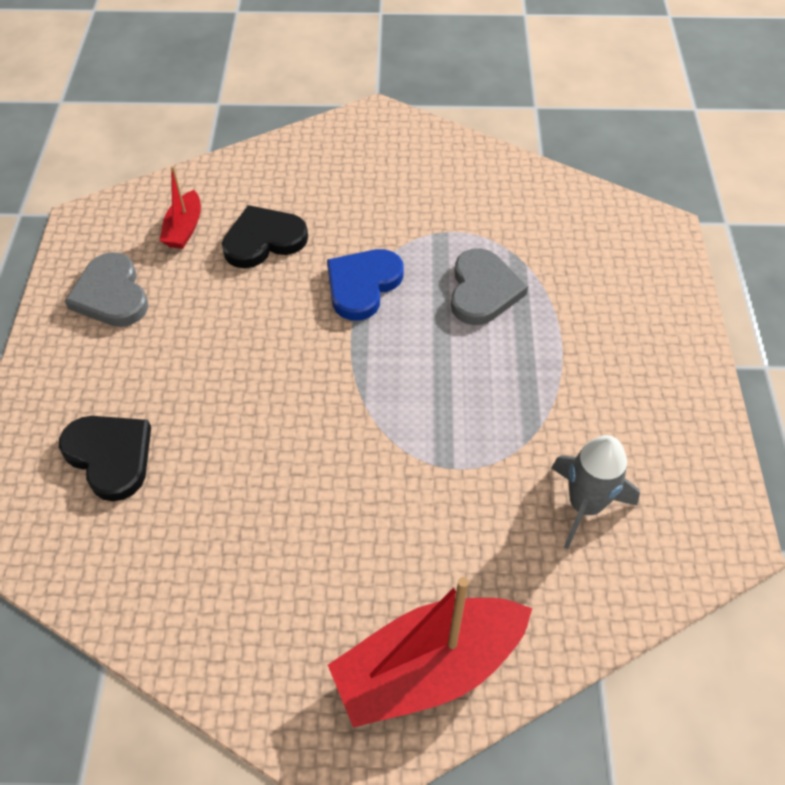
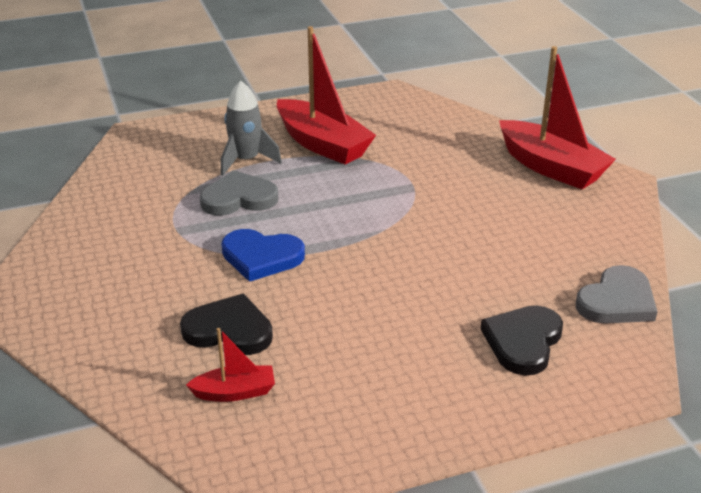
camera: 110 degrees left, 20 degrees down
(111, 294) = (353, 413): grey heart -> grey heart (617, 301)
(264, 240) = (229, 330): black heart -> black heart turned 150 degrees clockwise
(585, 400) = (322, 144): none -> red boat
(585, 505) = (404, 135): grey rocket -> grey rocket (246, 160)

